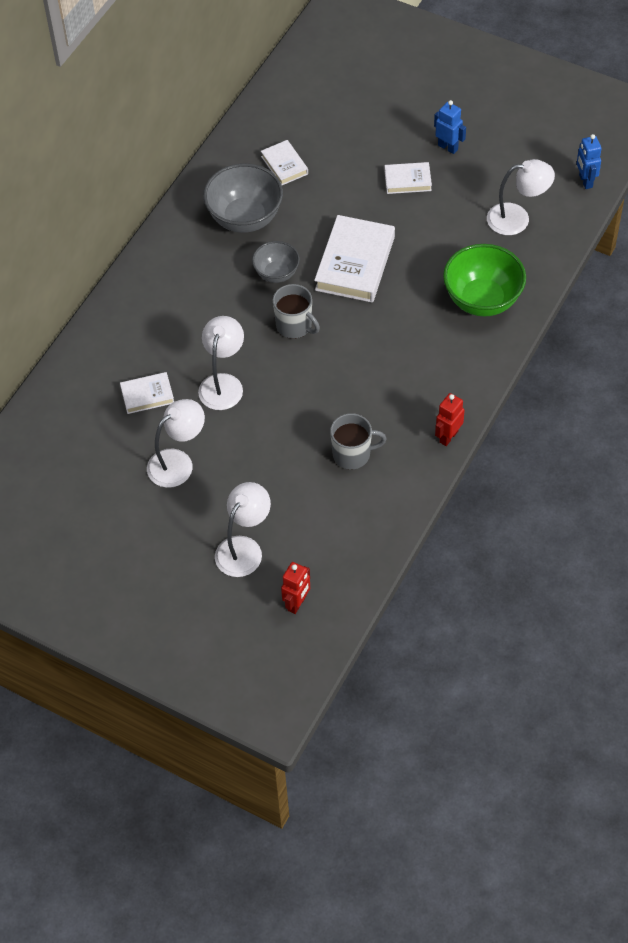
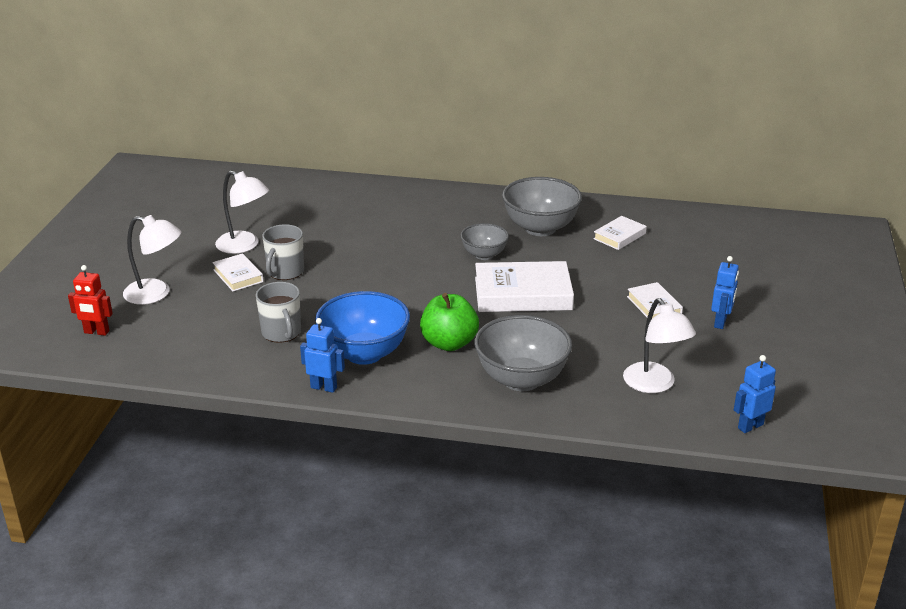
camera: 70 degrees right, 25 degrees down
(147, 395) = (313, 219): white book -> white book (238, 276)
(223, 383) = (340, 251): white lamp -> none
(294, 326) = (426, 275): grey mug -> grey mug (285, 272)
(407, 398) = (364, 353): none -> blue bowl
(413, 335) = (449, 343): none -> green apple
(448, 436) = (324, 387): red robot -> blue robot
(482, 300) = (521, 379): green bowl -> grey bowl

